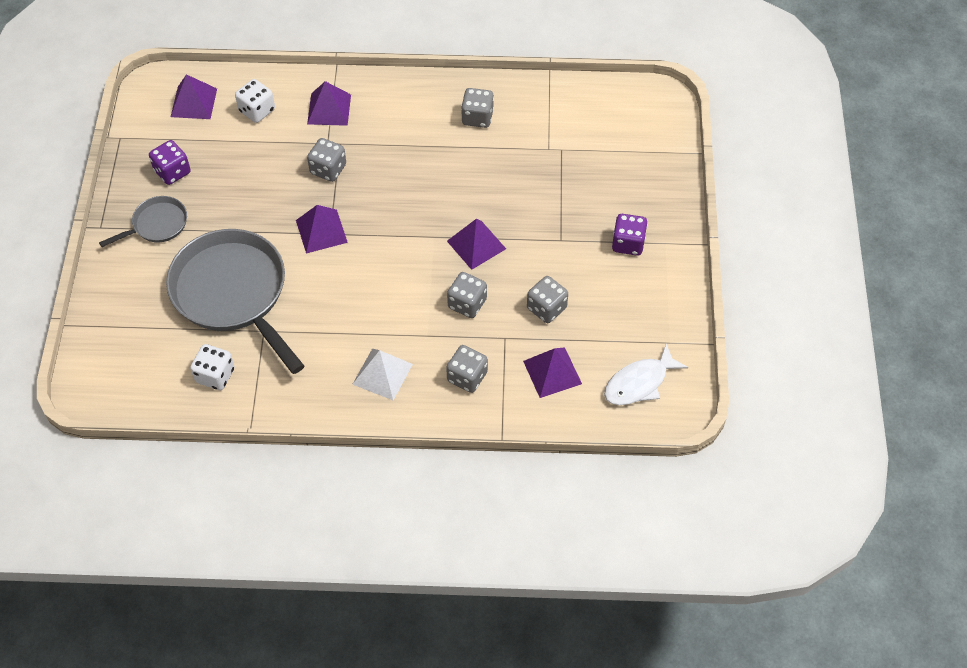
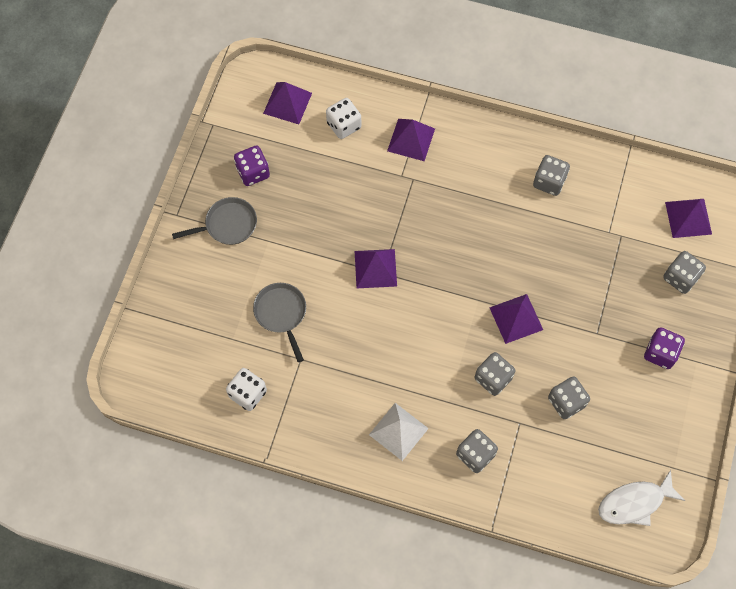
camera: 15 degrees right, 10 degrees up
(233, 293) = (281, 314): grey pan -> grey pan, size x0.48
(328, 169) = (396, 204): grey dice -> grey dice (680, 278)
(552, 372) = (555, 470): purple pyramid -> purple pyramid (688, 218)

